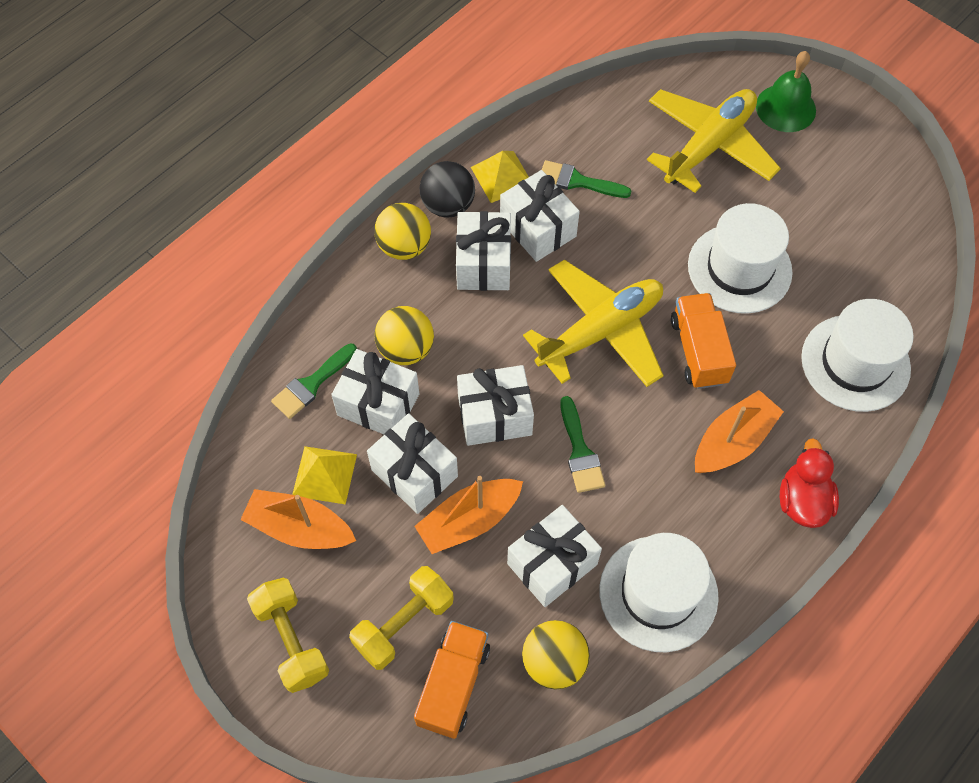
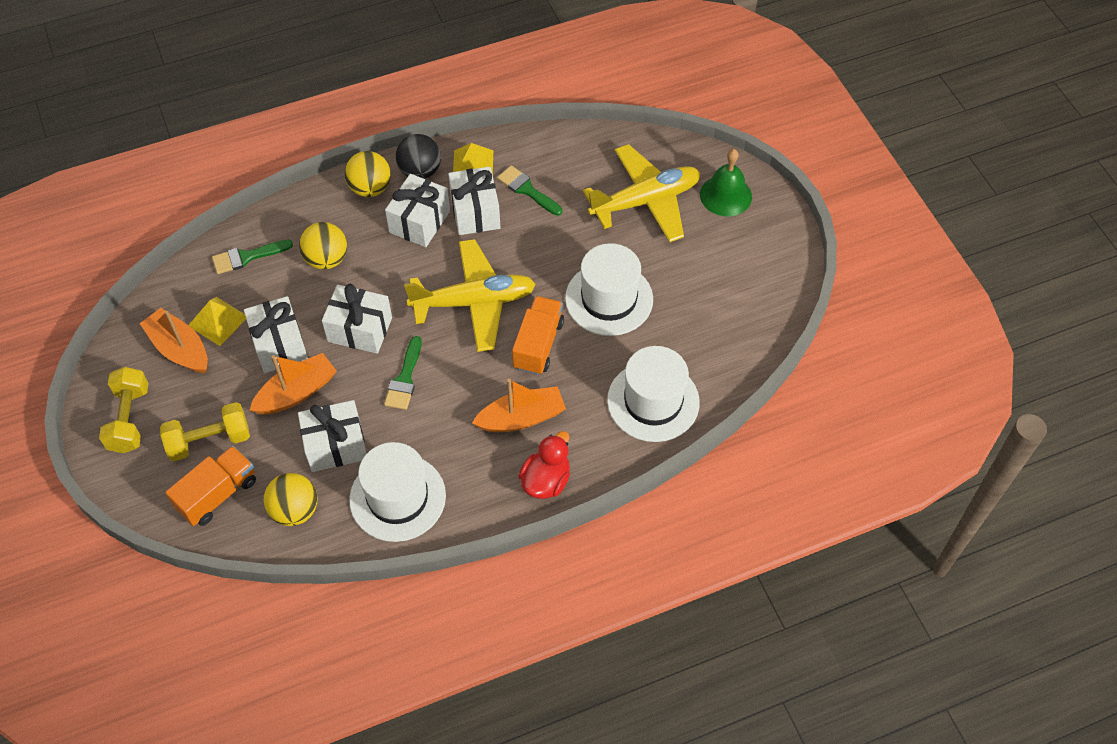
camera: 25 degrees right, 5 degrees down
(378, 404) = (284, 289): white gift -> none
(469, 521) = (296, 392): orange boat -> orange boat turned 150 degrees clockwise

